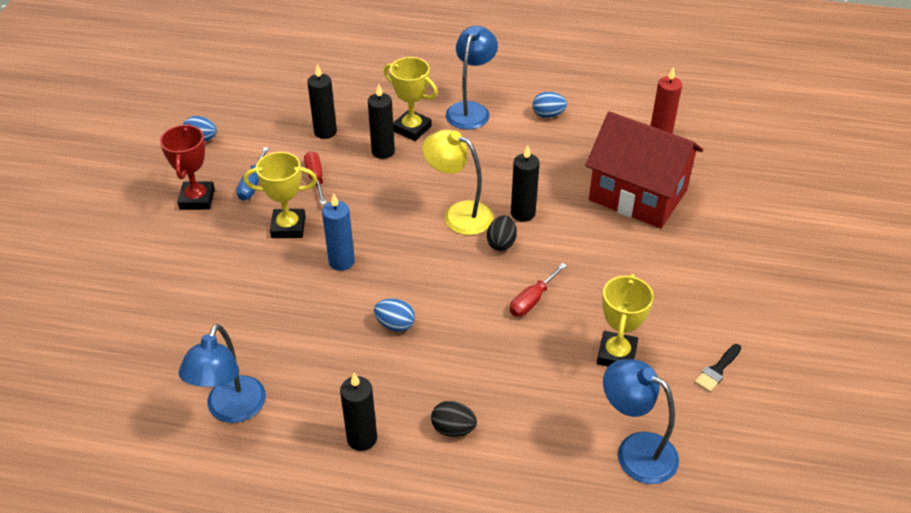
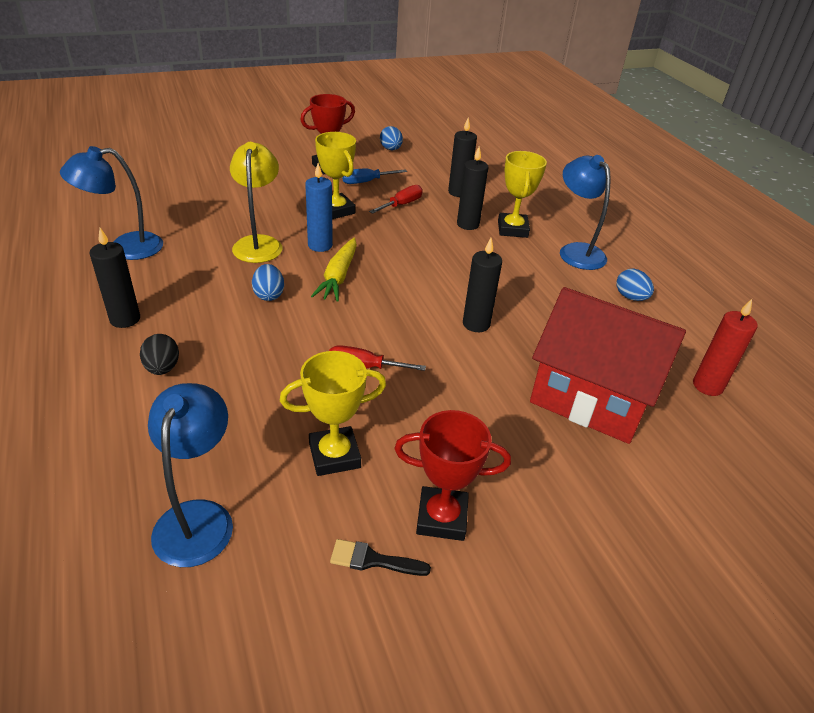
camera: 55 degrees right, 5 degrees down
(400, 268) = (338, 276): none -> yellow carrot
(459, 214) = (435, 286): yellow lamp -> yellow lamp (259, 243)
(471, 110) = (576, 251): blue lamp -> blue lamp turned 105 degrees counterclockwise
(501, 243) = (423, 323): black egg -> none
(637, 195) = (591, 397): red house -> red house turned 60 degrees counterclockwise
(701, 322) = (442, 518): none -> red trophy

